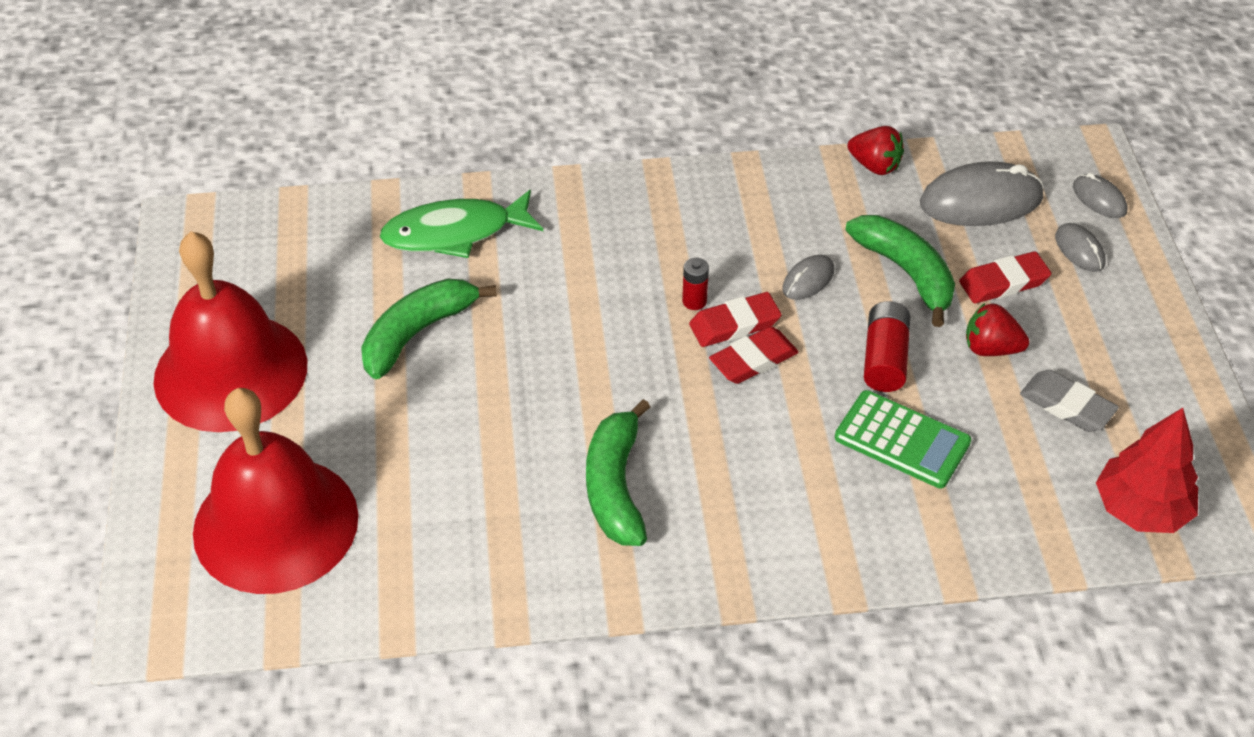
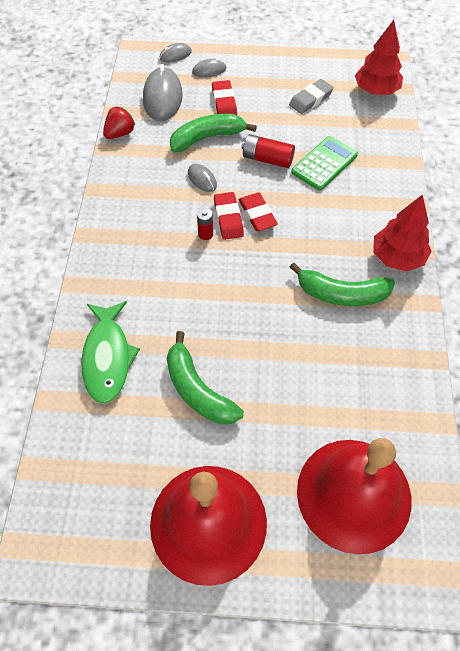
camera: 80 degrees left, 10 degrees up
(711, 561) = (397, 257): none -> red tree
(990, 348) = (268, 117): red strawberry -> none

